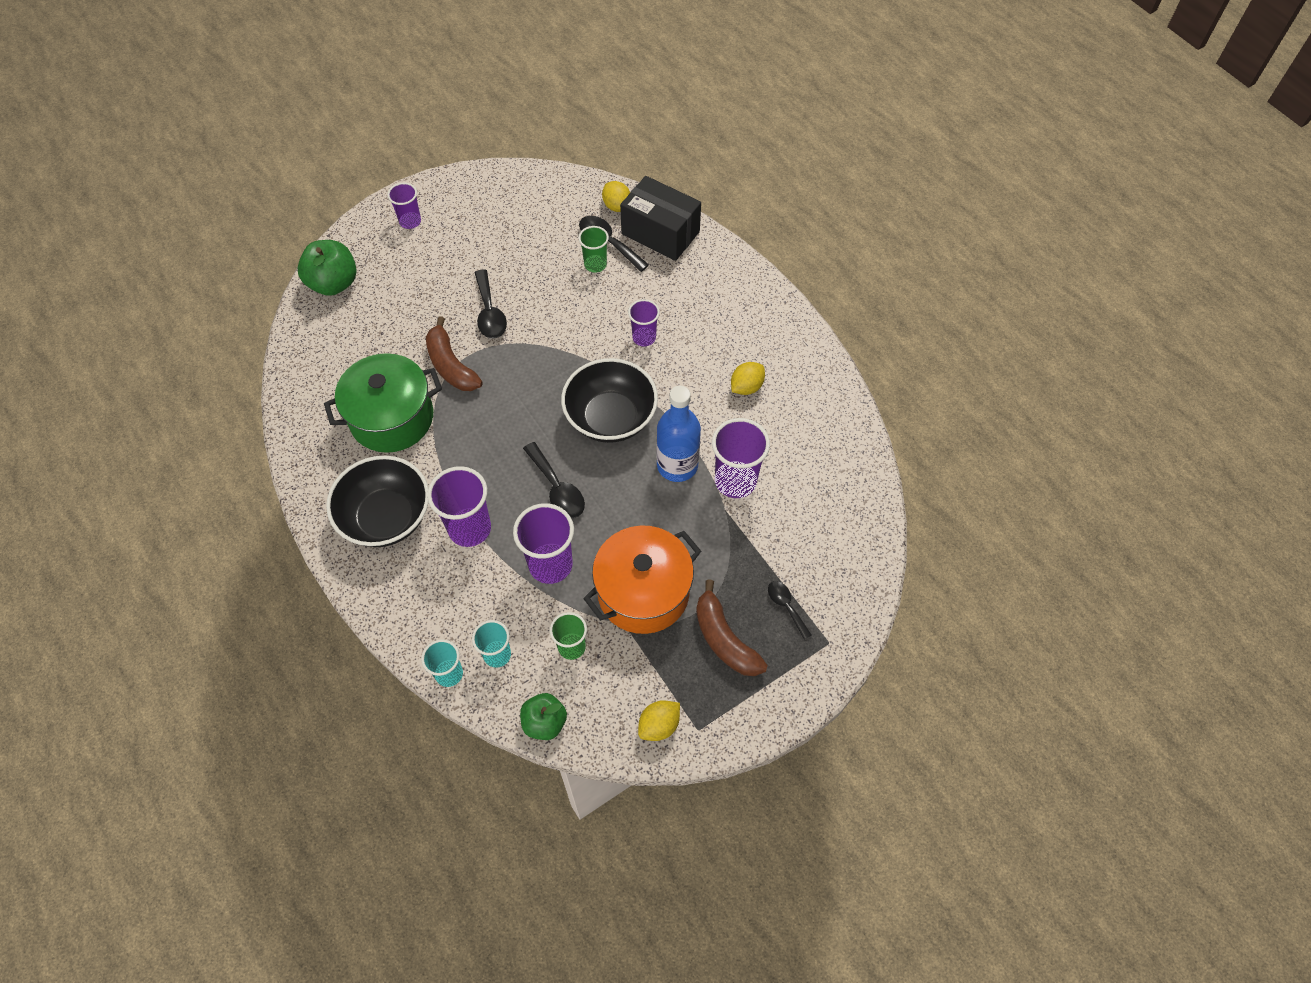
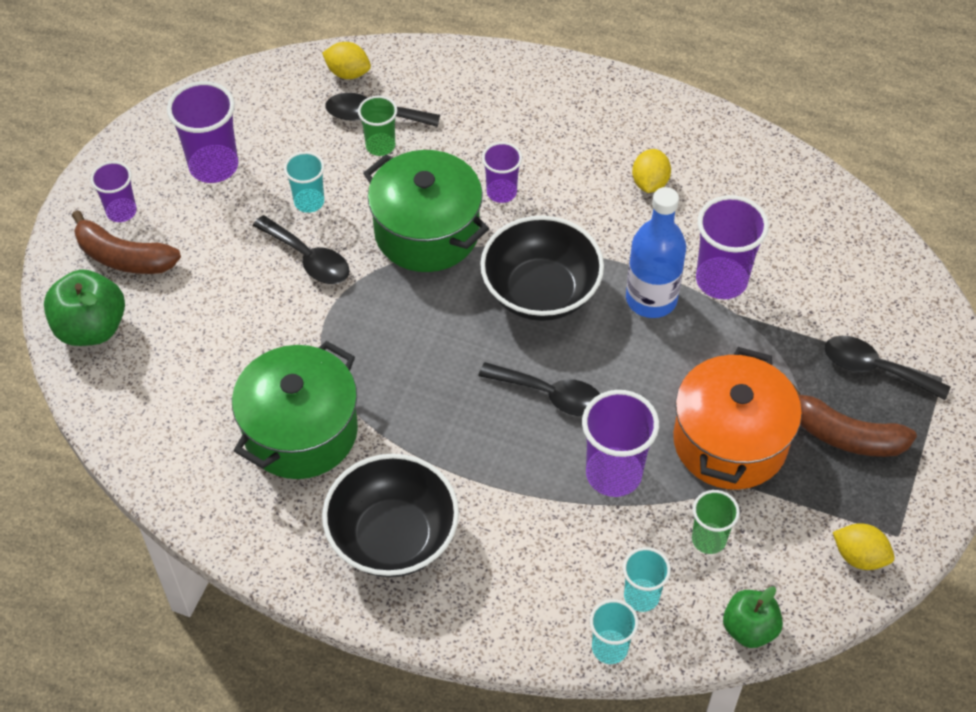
camera: 35 degrees left, 5 degrees down
(451, 365) = (316, 338): brown banana -> brown banana (123, 257)
(469, 528) = (495, 491): purple cup -> purple cup (214, 166)
(521, 276) = (309, 202): none -> turquoise cup
(574, 337) = (427, 232): none -> green pot
(659, 725) = (859, 556): yellow lemon -> yellow lemon turned 75 degrees counterclockwise
(660, 233) = (421, 76): black box -> none
(786, 606) = (875, 369): black spoon -> black spoon, size x1.60

